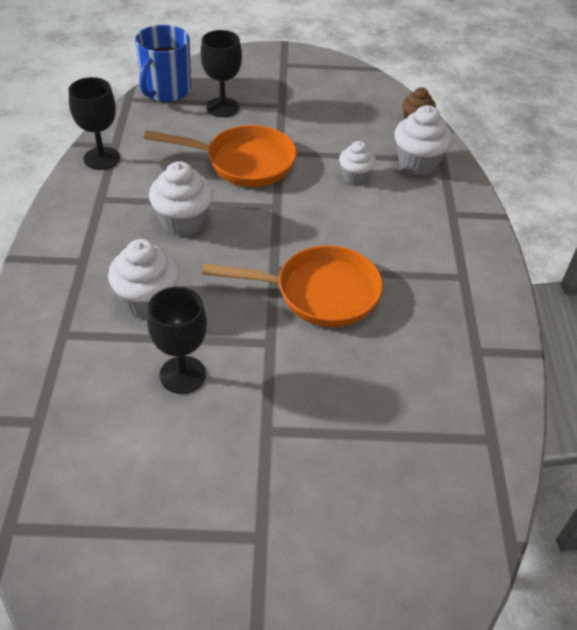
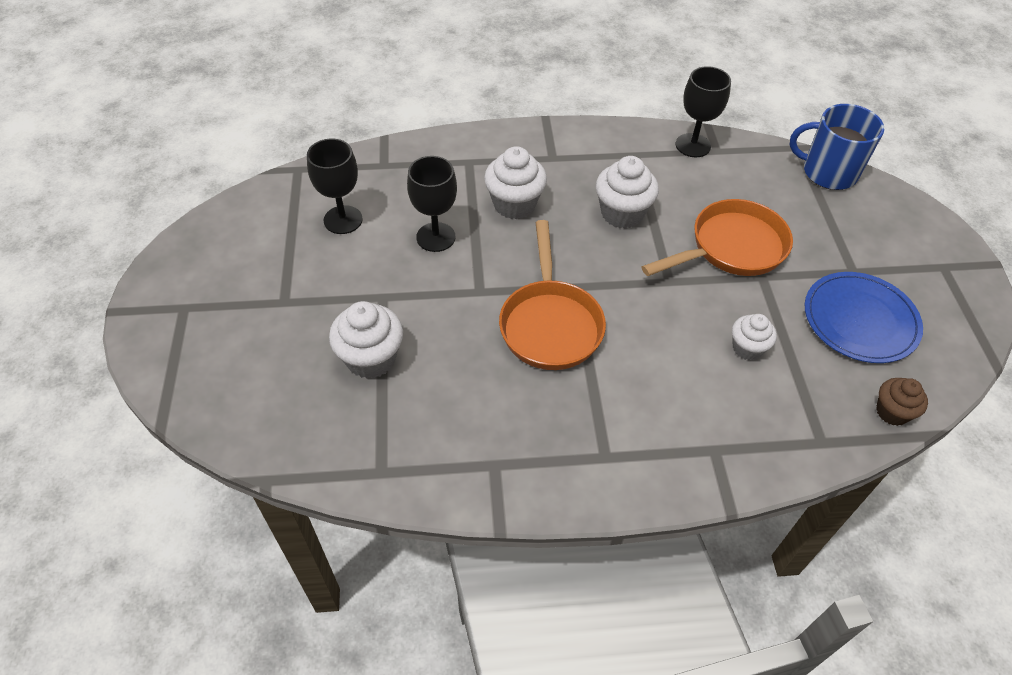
camera: 85 degrees right, 5 degrees up
(222, 107) = (821, 220): black goblet -> black goblet (343, 220)
(243, 162) = (731, 248): orange pan -> orange pan turned 120 degrees counterclockwise
(331, 114) = (860, 320): none -> blue plate
(418, 163) = (801, 413): white cupcake -> white cupcake (371, 358)

